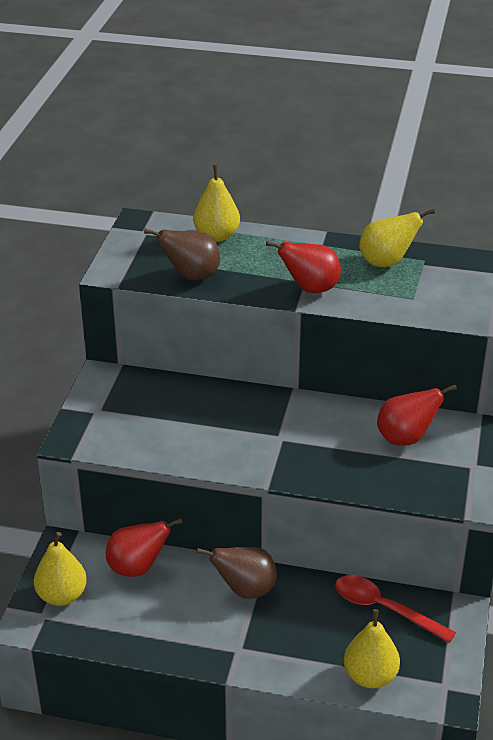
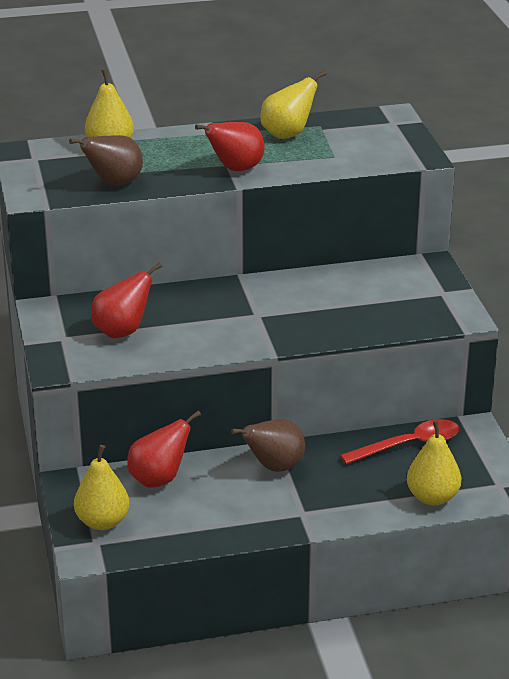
camera: 25 degrees left, 5 degrees down
(384, 609) = (409, 445): red spoon -> red spoon turned 150 degrees clockwise
(405, 438) = (369, 287): red pear -> red pear (122, 331)

